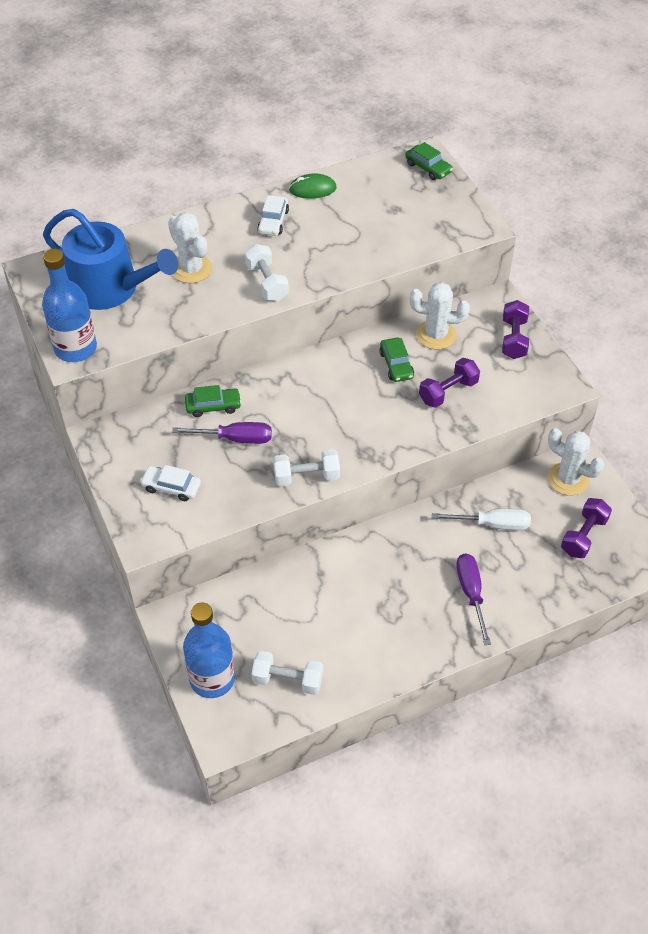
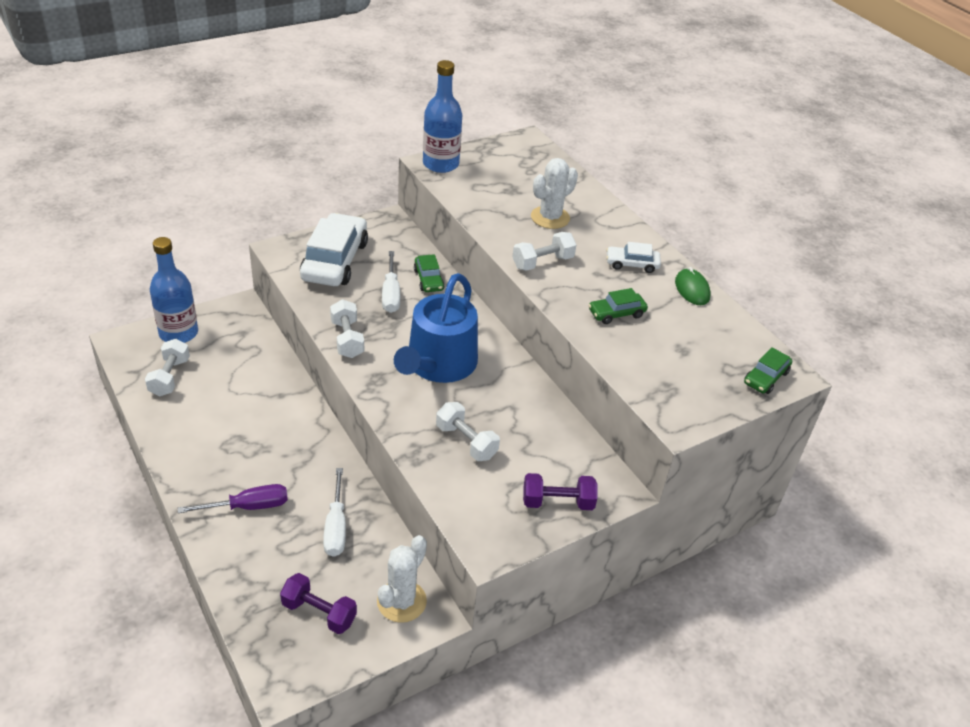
camera: 80 degrees right, 10 degrees down
(111, 288) = (515, 177): blue watering can -> blue watering can (438, 364)
(171, 487) = (335, 261): white car -> white car, size x2.04
(235, 438) = (391, 294): purple screwdriver -> white screwdriver
(396, 365) = (499, 400): green car -> green car (616, 313)
(436, 335) = (549, 433): white cactus -> none
(448, 392) = (466, 442): purple dumbbell -> white dumbbell

